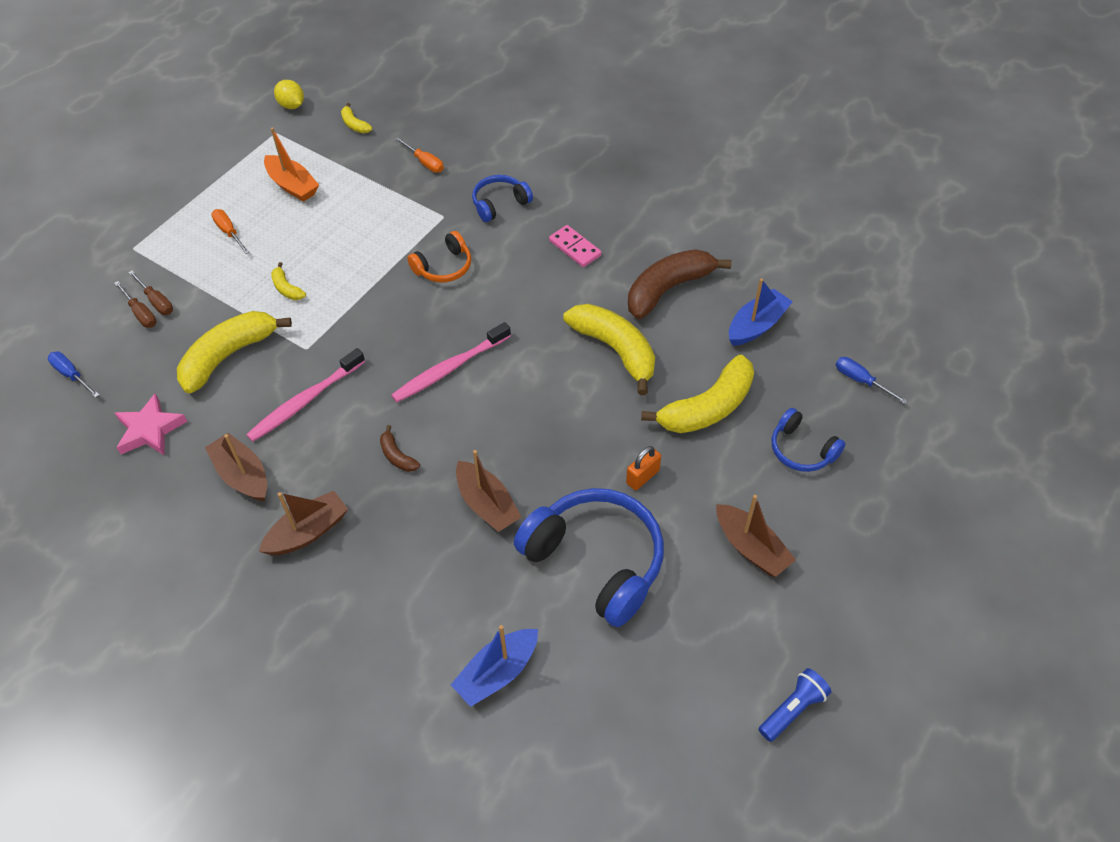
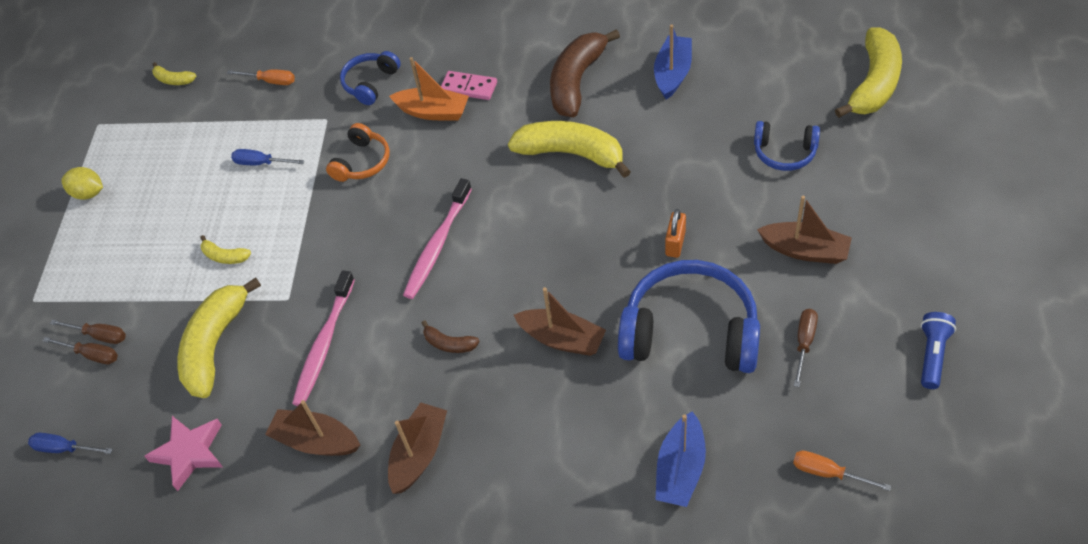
camera: 25 degrees left, 0 degrees up
(229, 232) = (124, 236): orange screwdriver -> orange screwdriver (828, 473)
(292, 105) = (94, 92): yellow lemon -> yellow lemon (89, 193)
(292, 185) = (155, 163): orange boat -> orange boat (433, 112)
(685, 629) = (804, 343): none -> brown screwdriver
(708, 407) = (684, 159): yellow banana -> yellow banana (874, 83)
(861, 381) = (788, 75): blue screwdriver -> blue screwdriver (261, 163)

